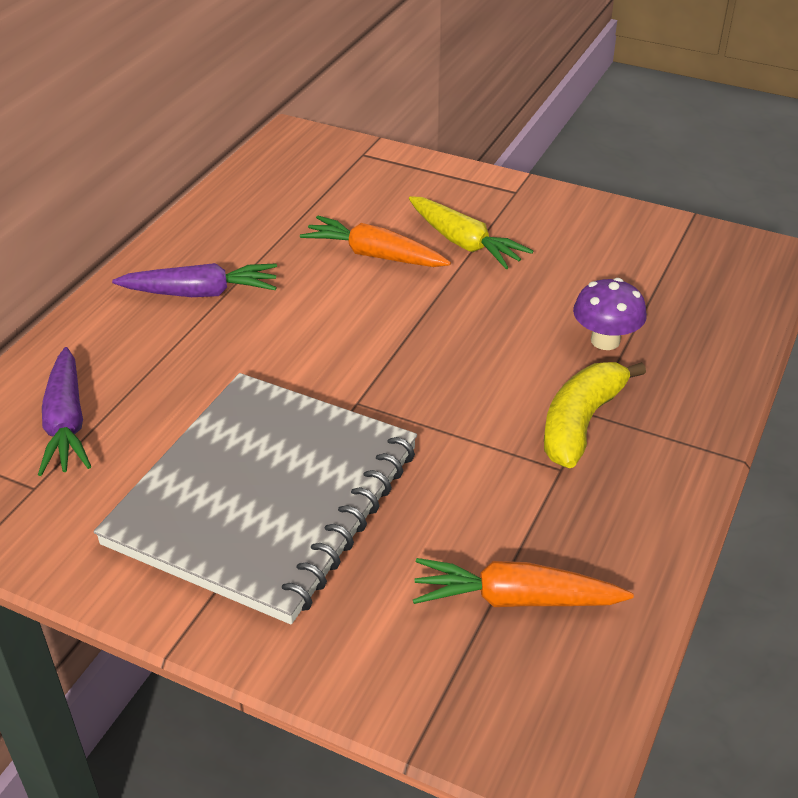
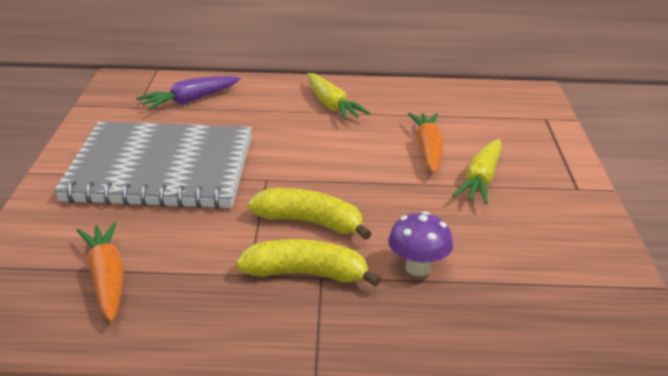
camera: 65 degrees right, 10 degrees down
(200, 293) = (331, 105): purple carrot -> yellow carrot
(480, 392) = (310, 223): none -> yellow banana

